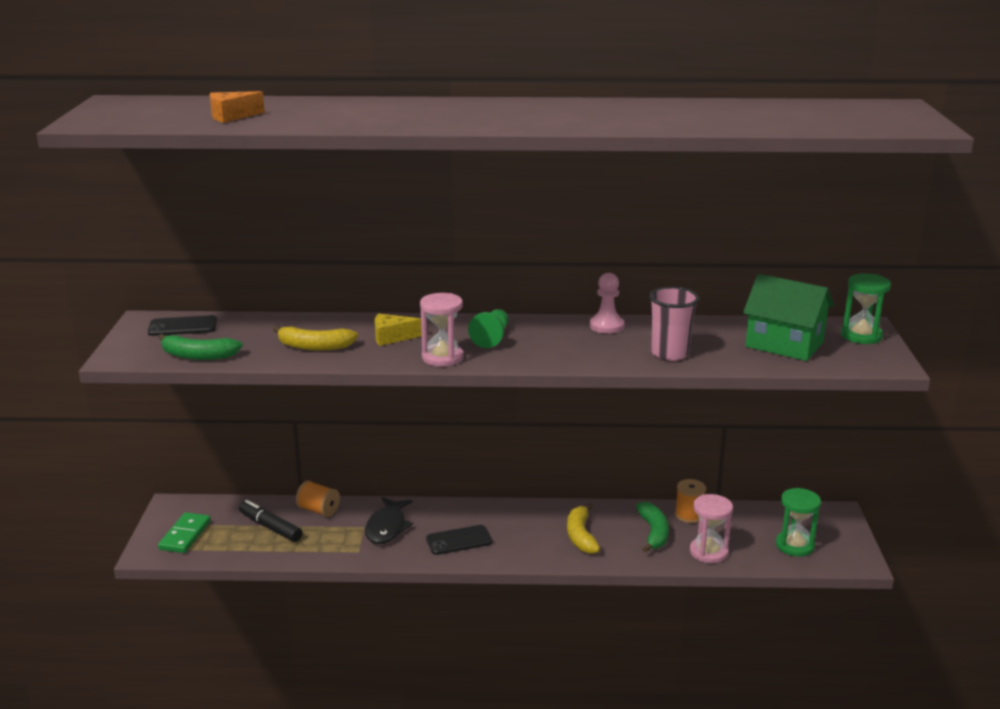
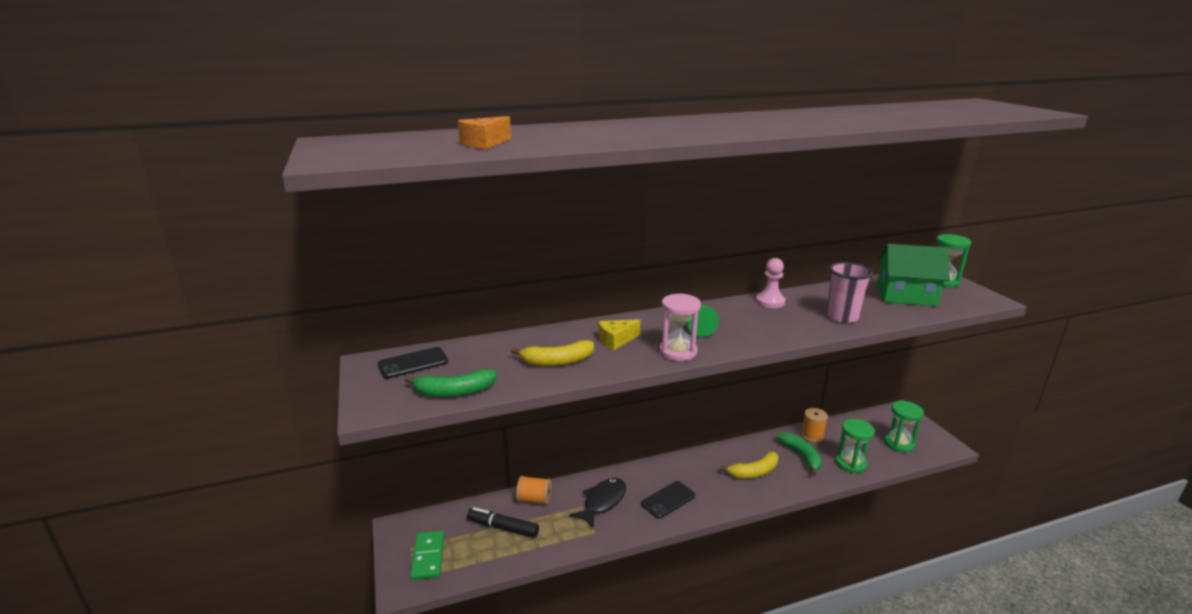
camera: 20 degrees left, 0 degrees up
(387, 527) = (602, 502): black fish -> black fish turned 135 degrees counterclockwise
(580, 536) = (754, 472): yellow banana -> yellow banana turned 90 degrees counterclockwise
(708, 552) = (850, 463): pink hourglass -> green hourglass

